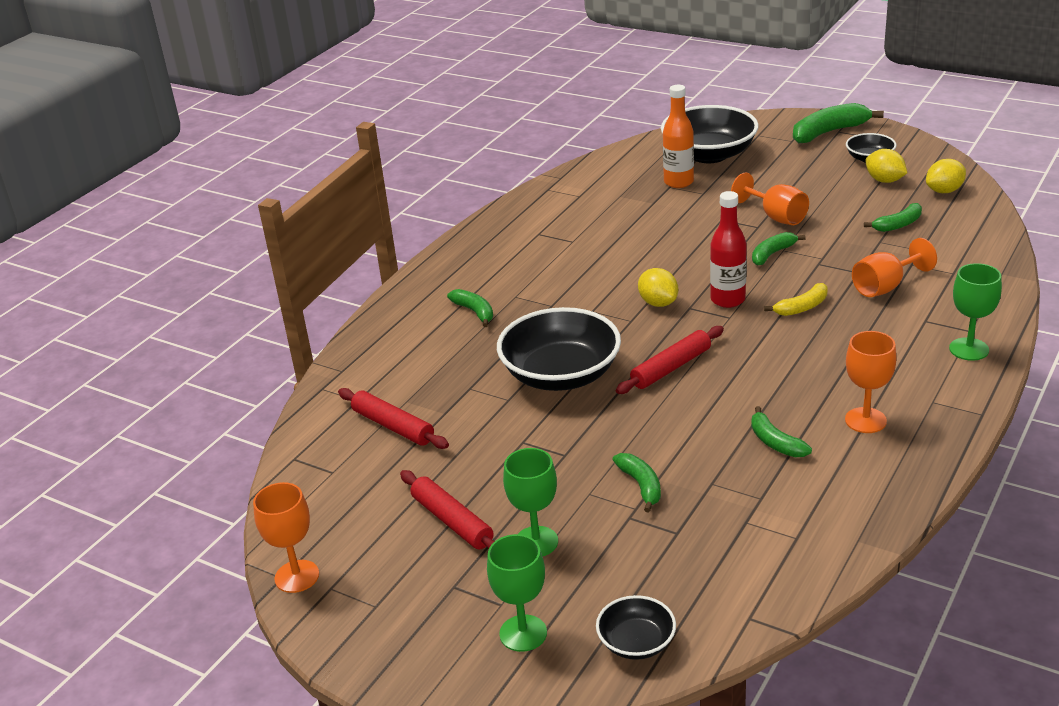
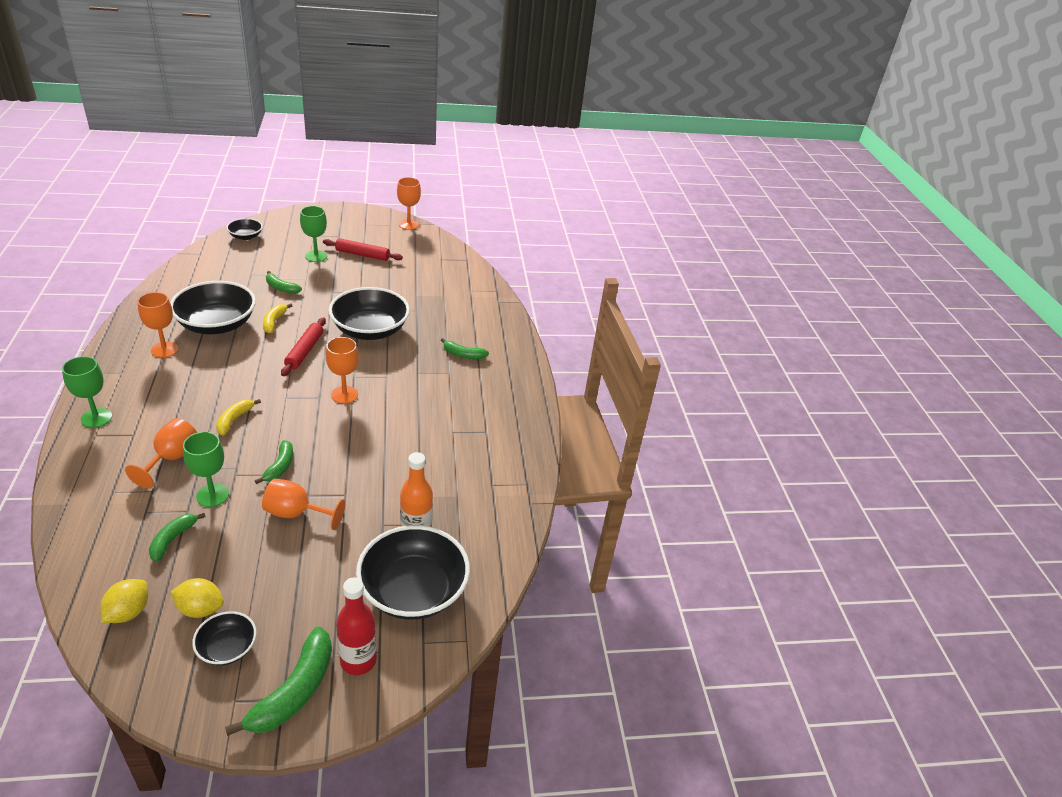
camera: 135 degrees right, 5 degrees up
(393, 426) = (435, 283): red rolling pin -> none
(523, 633) = (296, 229): green goblet -> green goblet (212, 495)
(658, 303) = (344, 395): yellow lemon -> orange goblet
(687, 424) = (274, 322): none -> yellow banana
(727, 300) = (294, 411): red bottle -> red bottle (358, 660)
(775, 442) = (217, 324): green banana -> black bowl

